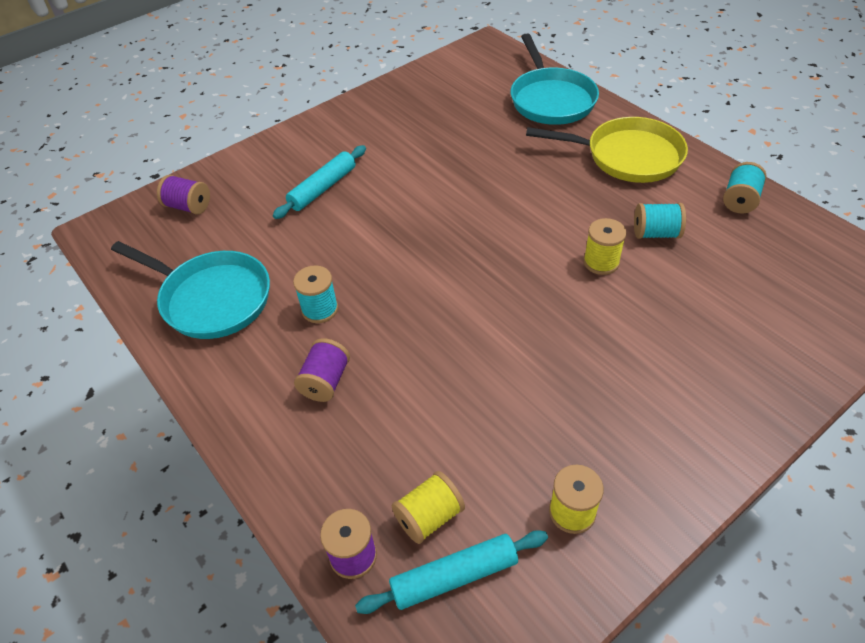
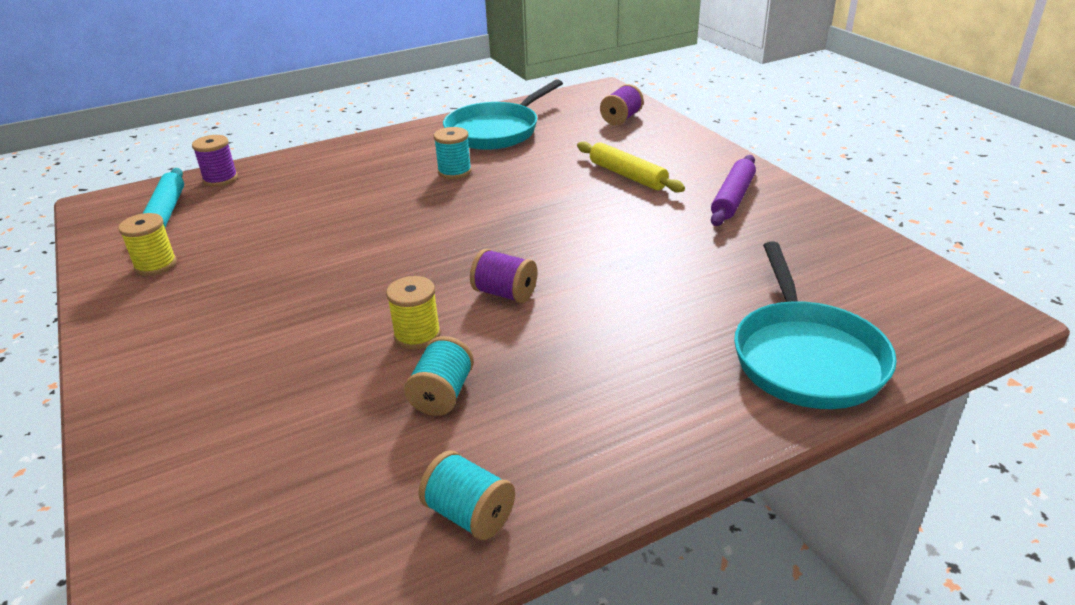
camera: 100 degrees right, 15 degrees down
(323, 188) = (627, 175): turquoise rolling pin -> yellow rolling pin
(325, 381) = (374, 173): purple spool -> purple spool (505, 293)
(360, 131) = (733, 198): none -> purple rolling pin
(429, 517) = (218, 206): yellow spool -> none
(551, 99) = (806, 357): turquoise pan -> turquoise pan turned 90 degrees counterclockwise
(627, 156) = (628, 408): yellow pan -> none

